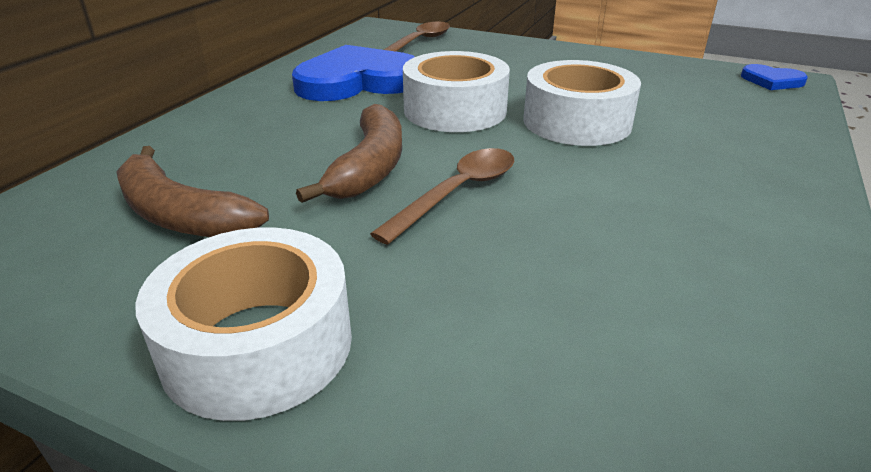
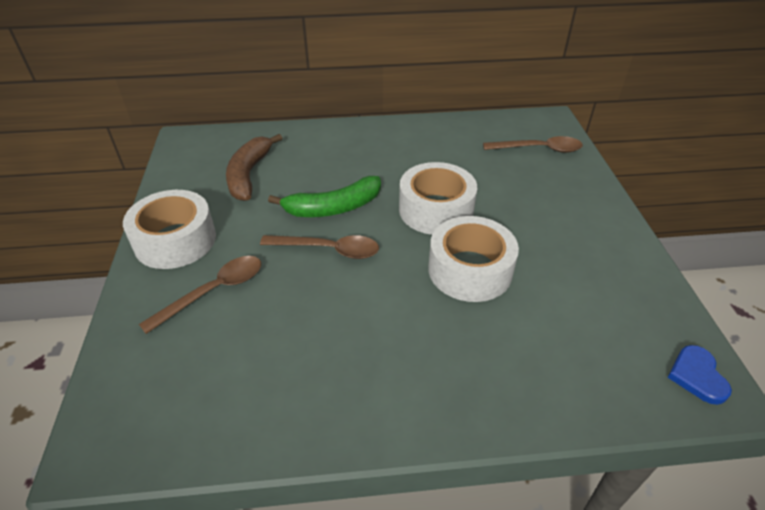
camera: 60 degrees right, 10 degrees up
(357, 81) = (441, 155): blue heart -> none
(370, 167) = (333, 208): brown banana -> green banana
(459, 325) = (214, 291): none -> brown spoon

